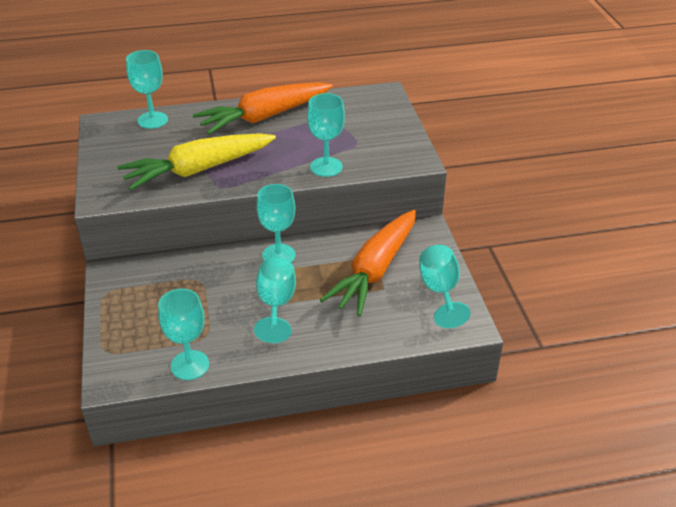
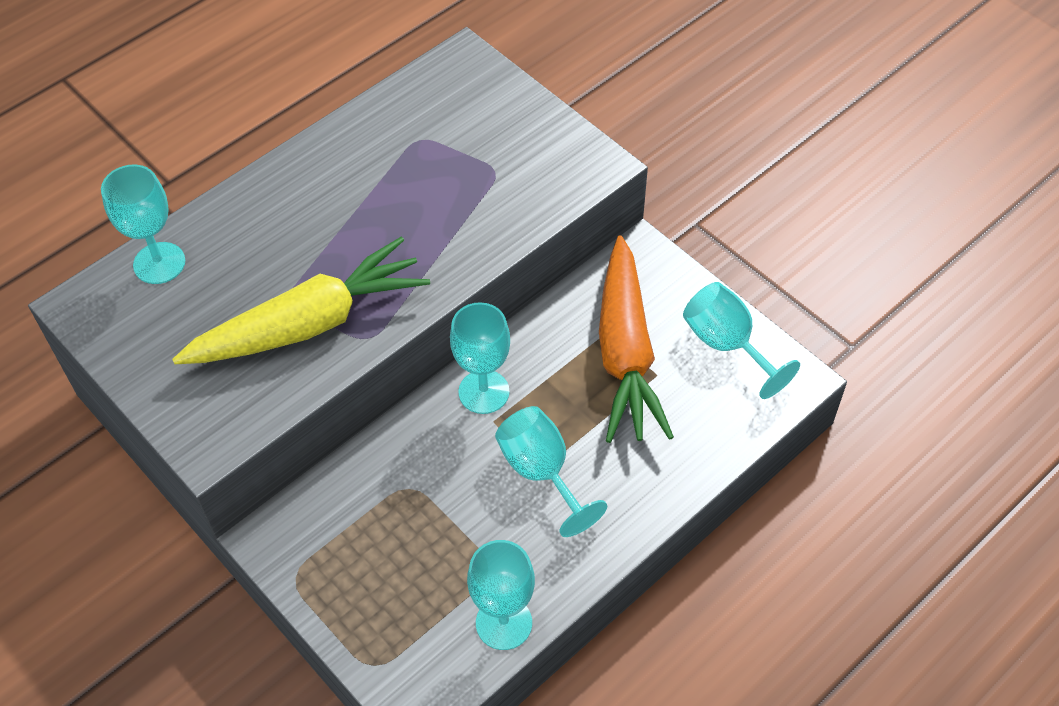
camera: 30 degrees left, 15 degrees up
(198, 170) = (309, 323): yellow carrot -> yellow carrot turned 150 degrees counterclockwise
(264, 117) = (326, 181): orange carrot -> none
(326, 167) = (486, 233): turquoise goblet -> none

